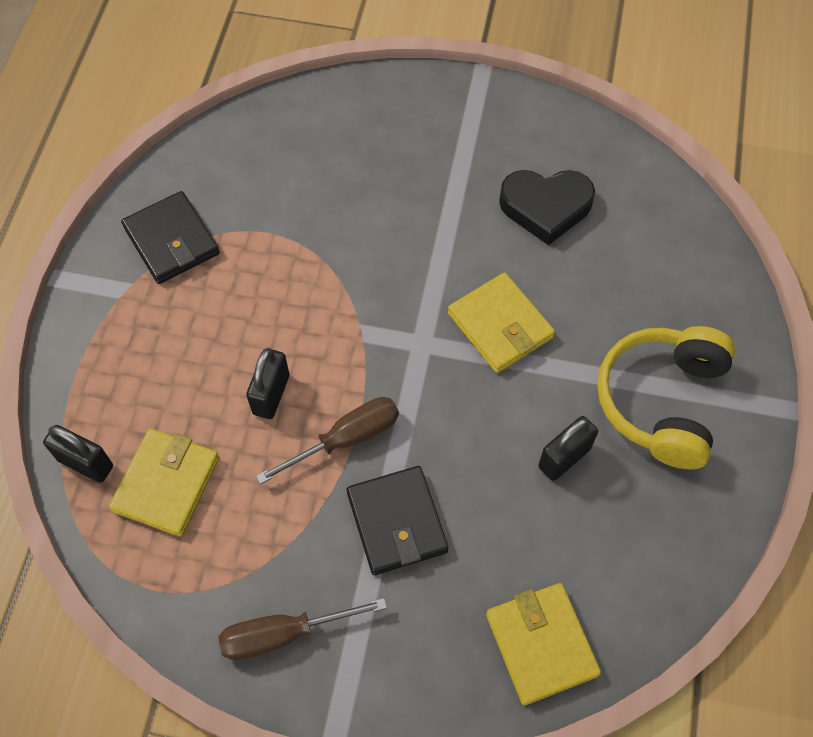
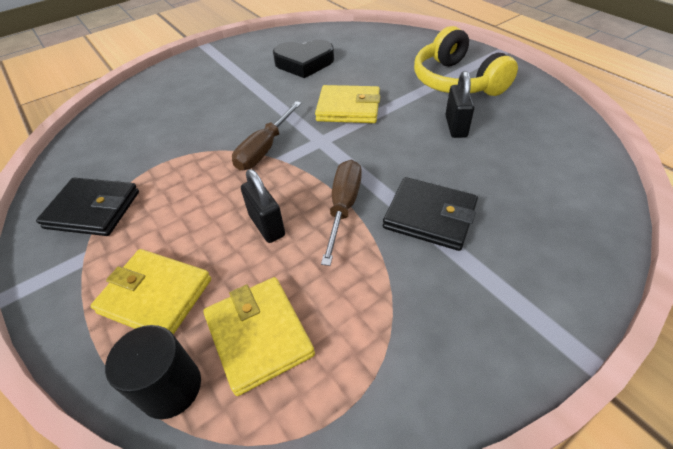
camera: 45 degrees left, 15 degrees down
(85, 463) = (171, 387): black padlock -> black cylinder
(283, 634) = (465, 337): brown screwdriver -> brown screwdriver (264, 149)
(541, 644) = (578, 198): yellow wallet -> yellow wallet (155, 296)
(545, 207) = (304, 63): black heart -> black heart turned 45 degrees clockwise

